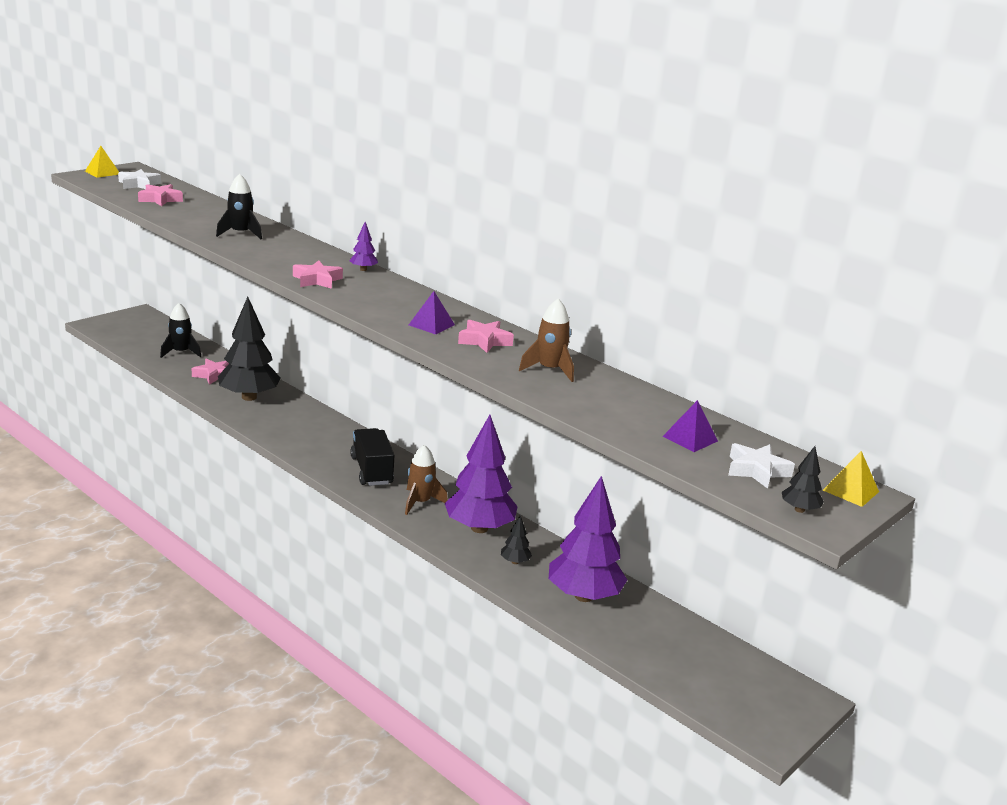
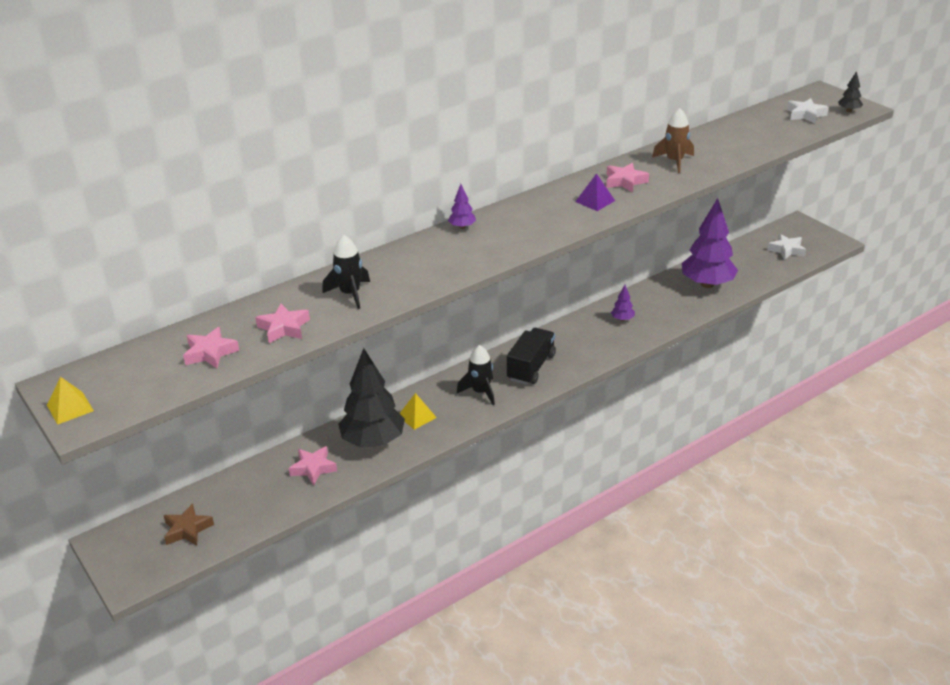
camera: 75 degrees left, 10 degrees up
(139, 184) = (137, 373): white star -> white star (786, 250)
(147, 337) = (187, 529): none -> brown star
(181, 352) = (243, 497): black rocket -> black rocket (480, 392)
(317, 280) = (492, 250): pink star -> pink star (284, 328)
(371, 470) = (531, 367): black truck -> black truck turned 120 degrees clockwise
(420, 502) = (585, 345): brown rocket -> none
(479, 528) = (622, 319): purple tree -> purple tree, size x0.42
(515, 562) = (668, 308): black tree -> none
(690, 438) = (770, 128): purple pyramid -> none
(850, 491) = (820, 94): yellow pyramid -> yellow pyramid (417, 416)

